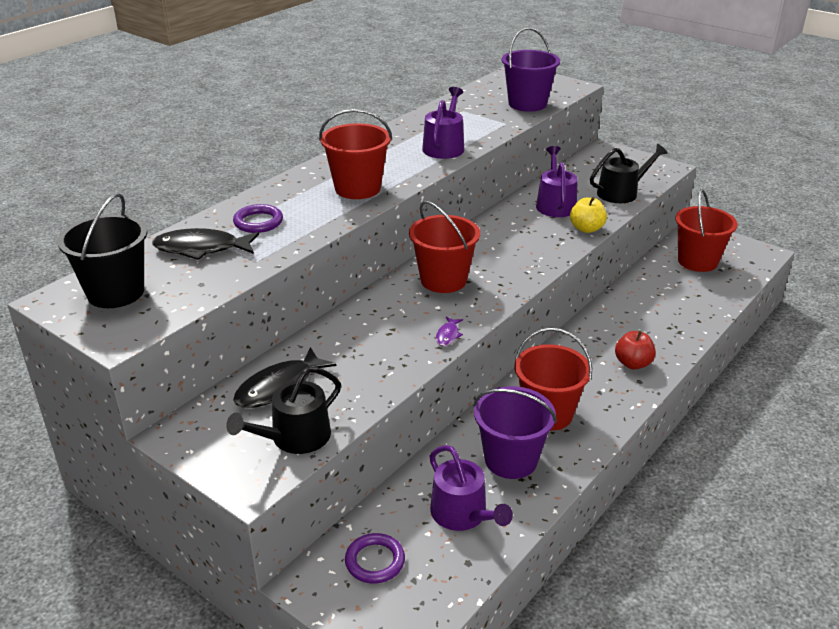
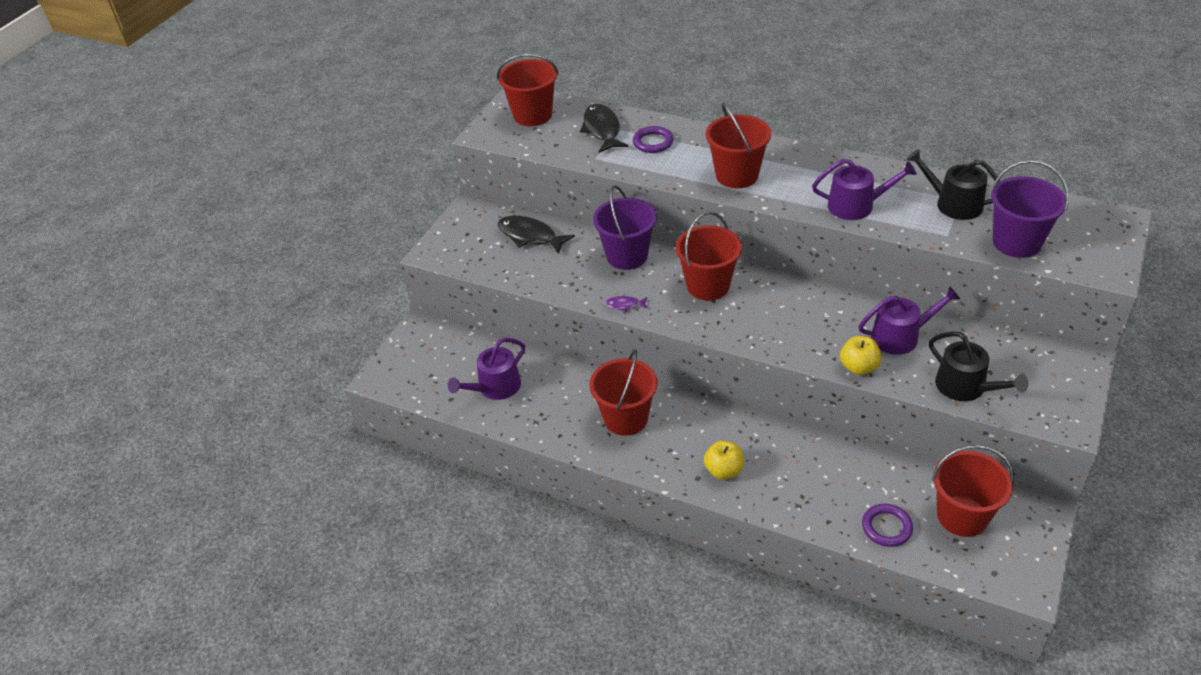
camera: 80 degrees right, 10 degrees up
(116, 292) = (533, 115): black bucket -> red bucket
(294, 438) = (479, 258): black watering can -> black watering can (953, 203)
(375, 561) = (443, 352): purple ring -> purple ring (886, 527)
(511, 460) = (561, 404): purple bucket -> purple bucket (627, 256)
(633, 363) = (723, 470): red apple -> yellow apple

